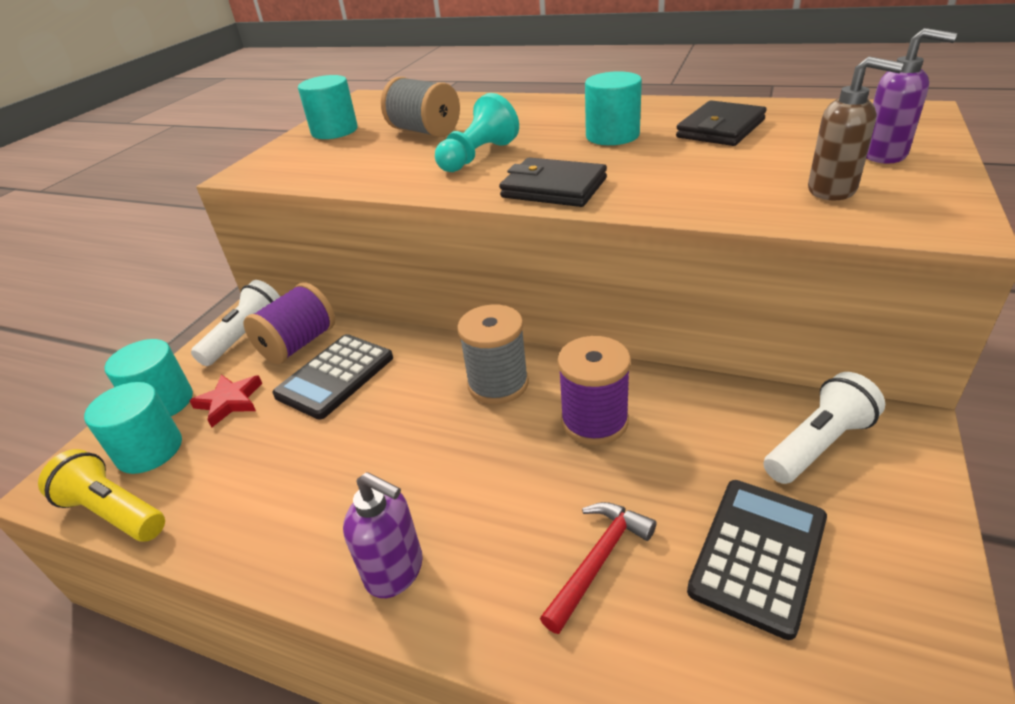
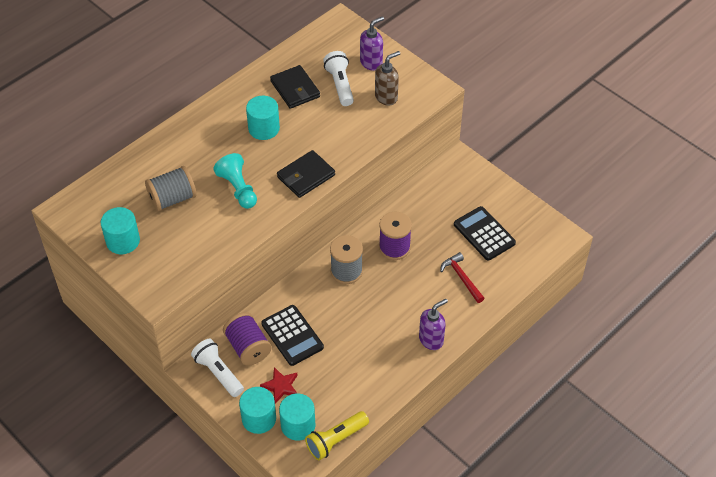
camera: 70 degrees left, 15 degrees up
(818, 444) = (451, 188): white flashlight -> white flashlight (340, 85)

